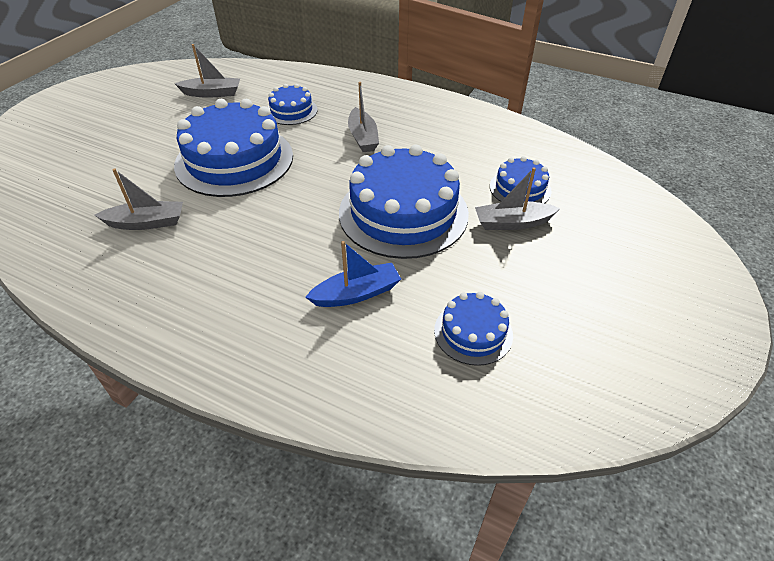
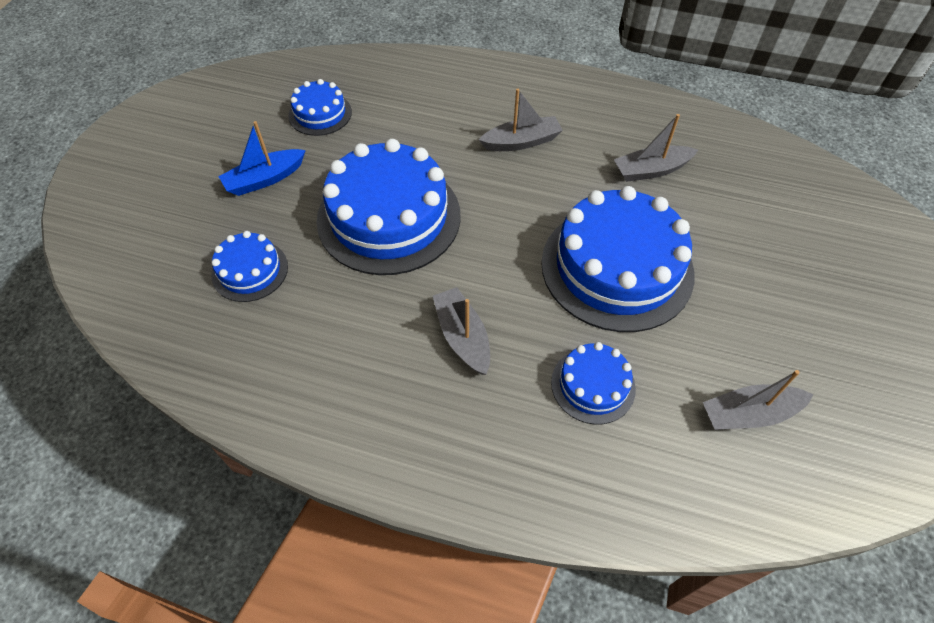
camera: 170 degrees right, 10 degrees up
(356, 293) = (420, 130): blue boat -> blue boat (265, 179)
(512, 223) = (269, 220): grey boat -> grey boat (521, 142)

